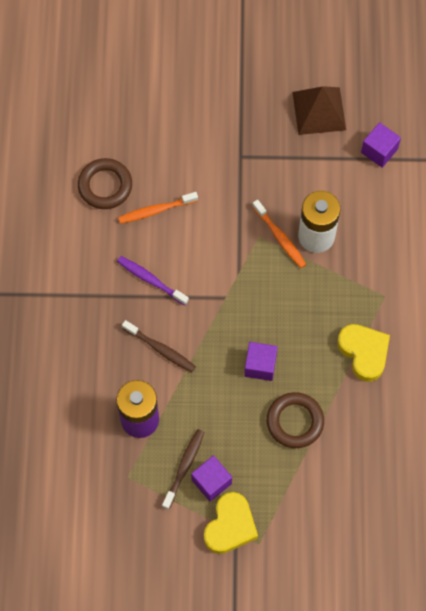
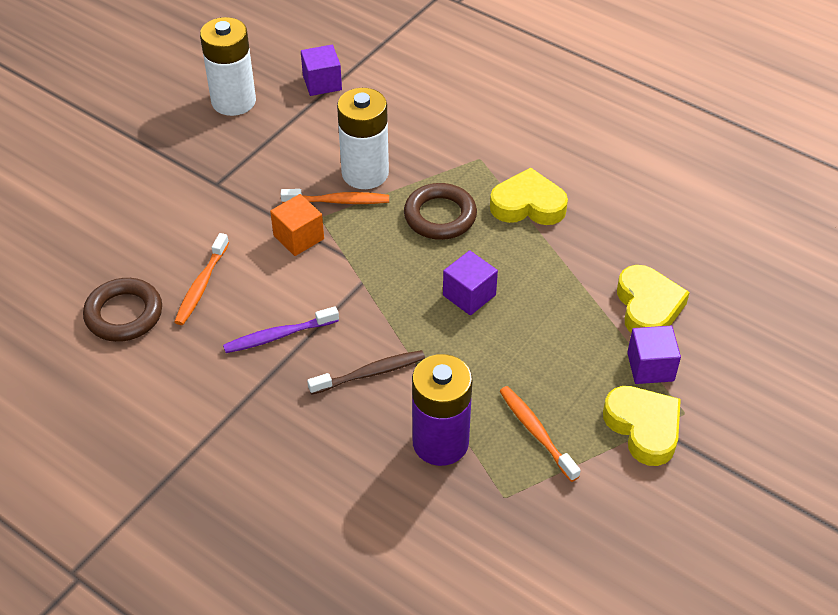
camera: 55 degrees left, 20 degrees down
(184, 467) = (536, 432): brown toothbrush -> orange toothbrush
(211, 482) = (574, 415): purple cube -> purple cube (650, 367)
(233, 236) = (298, 237): none -> orange cube
(295, 421) = (560, 301): brown ring -> brown ring (440, 216)
(319, 110) = (233, 101): brown pyramid -> white battery
(329, 476) = (648, 307): none -> yellow heart

